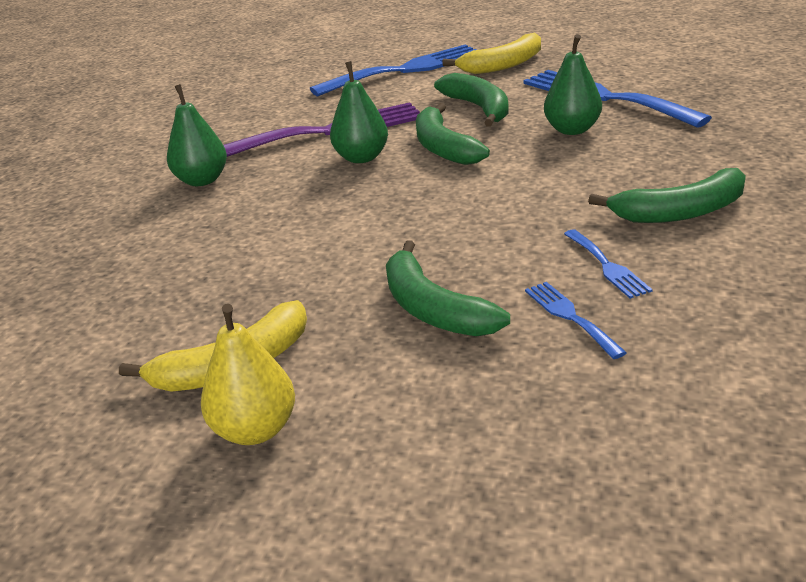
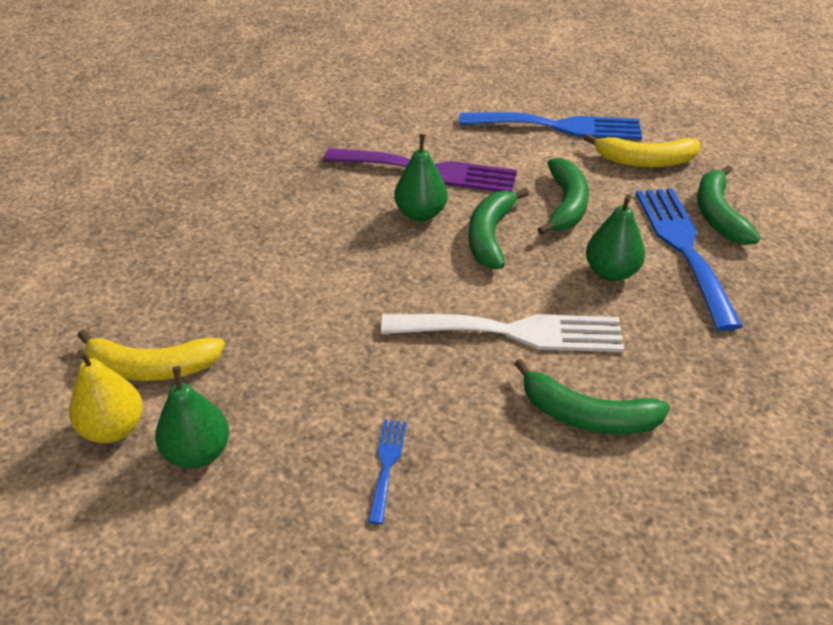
camera: 30 degrees right, 10 degrees up
(202, 180) = (295, 177): green pear -> green pear (198, 453)
(433, 309) = (310, 397): green banana -> green banana (718, 215)
(549, 192) = (514, 332): none -> white fork
(607, 266) = (467, 434): blue fork -> none

